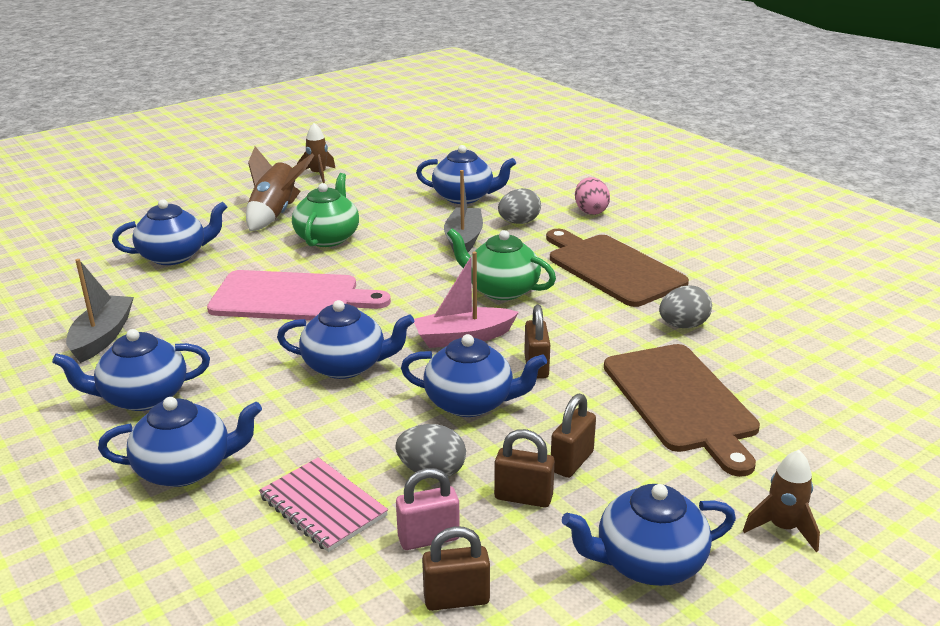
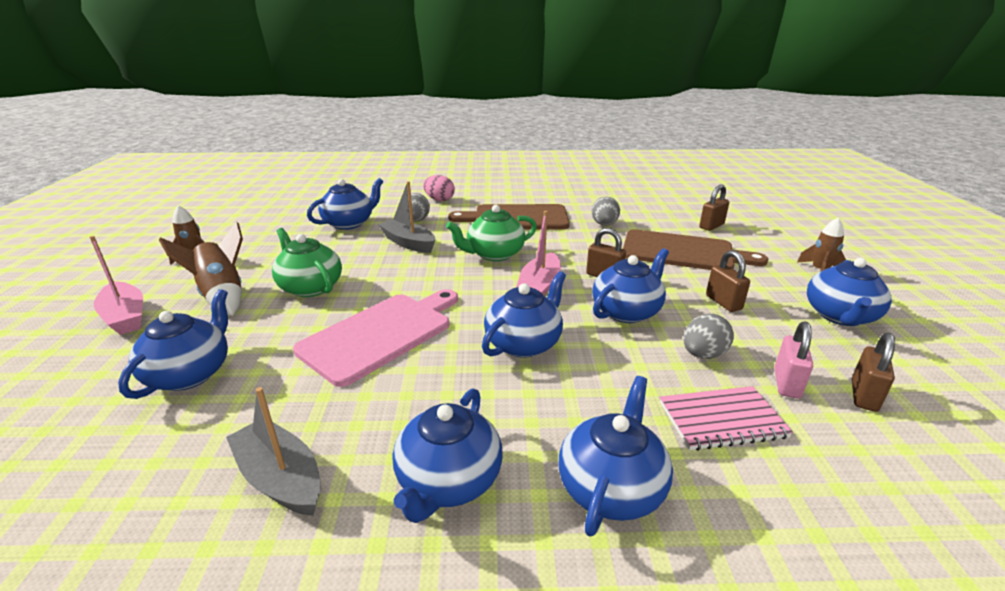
camera: 55 degrees left, 0 degrees up
(214, 200) = (125, 317): none -> pink boat
(523, 497) = (754, 331): brown padlock -> brown padlock (711, 226)

